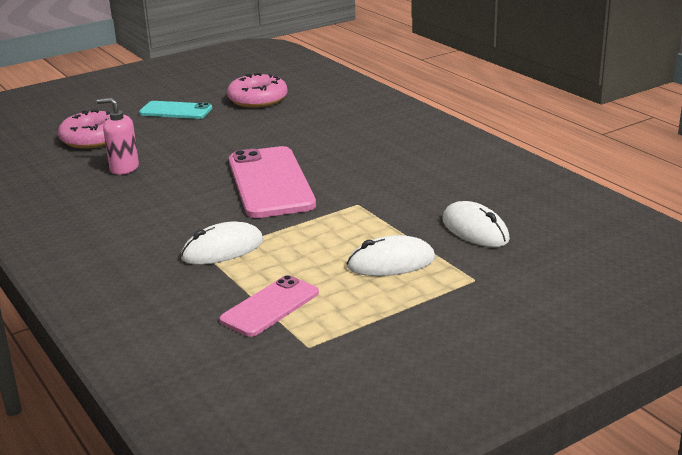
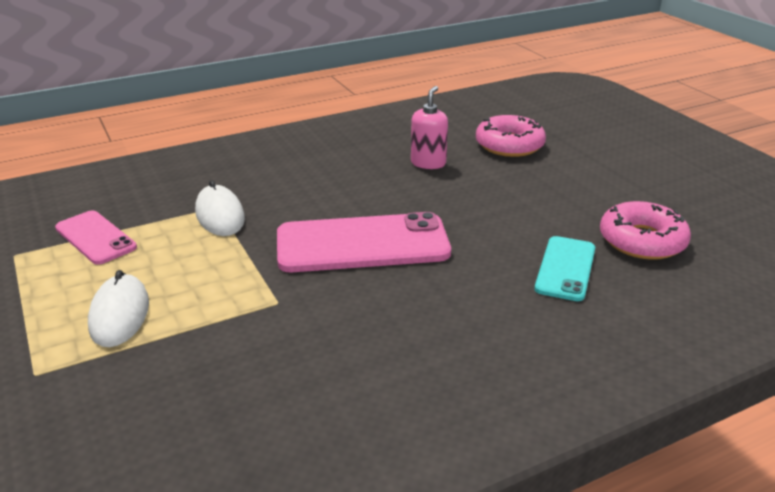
camera: 95 degrees right, 5 degrees up
(176, 111) = (592, 185): turquoise phone -> turquoise phone (565, 268)
(475, 230) = (151, 395): white mouse -> none

